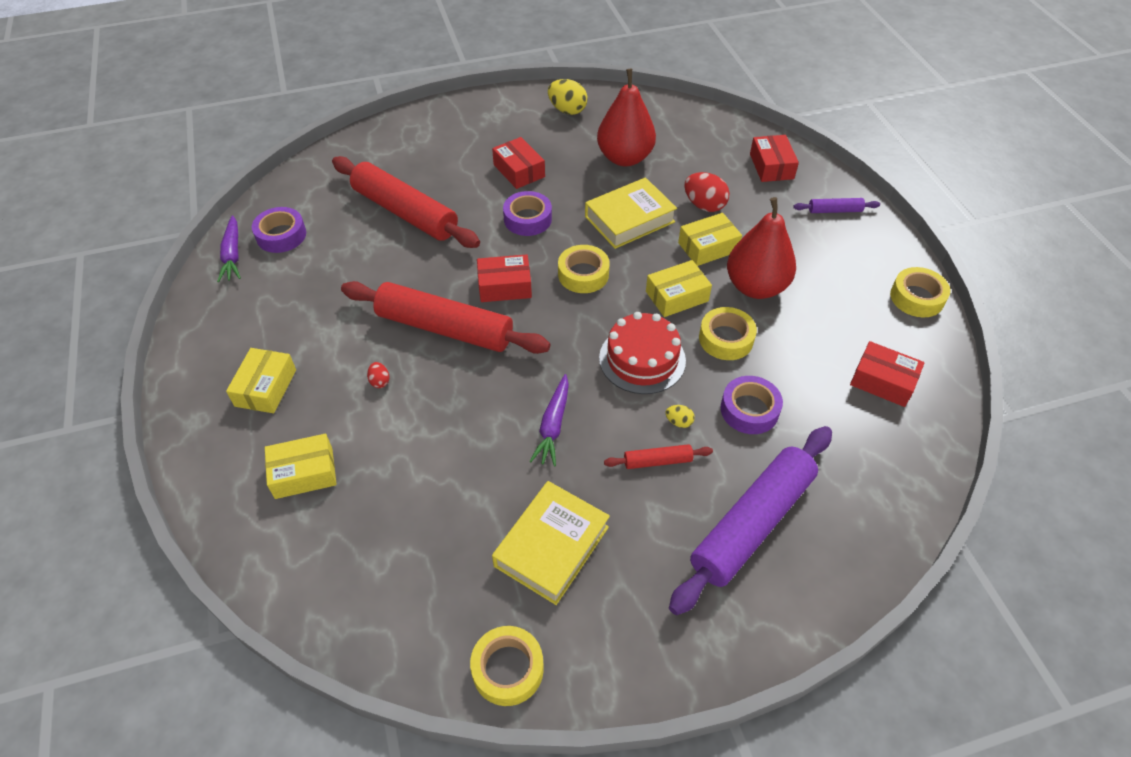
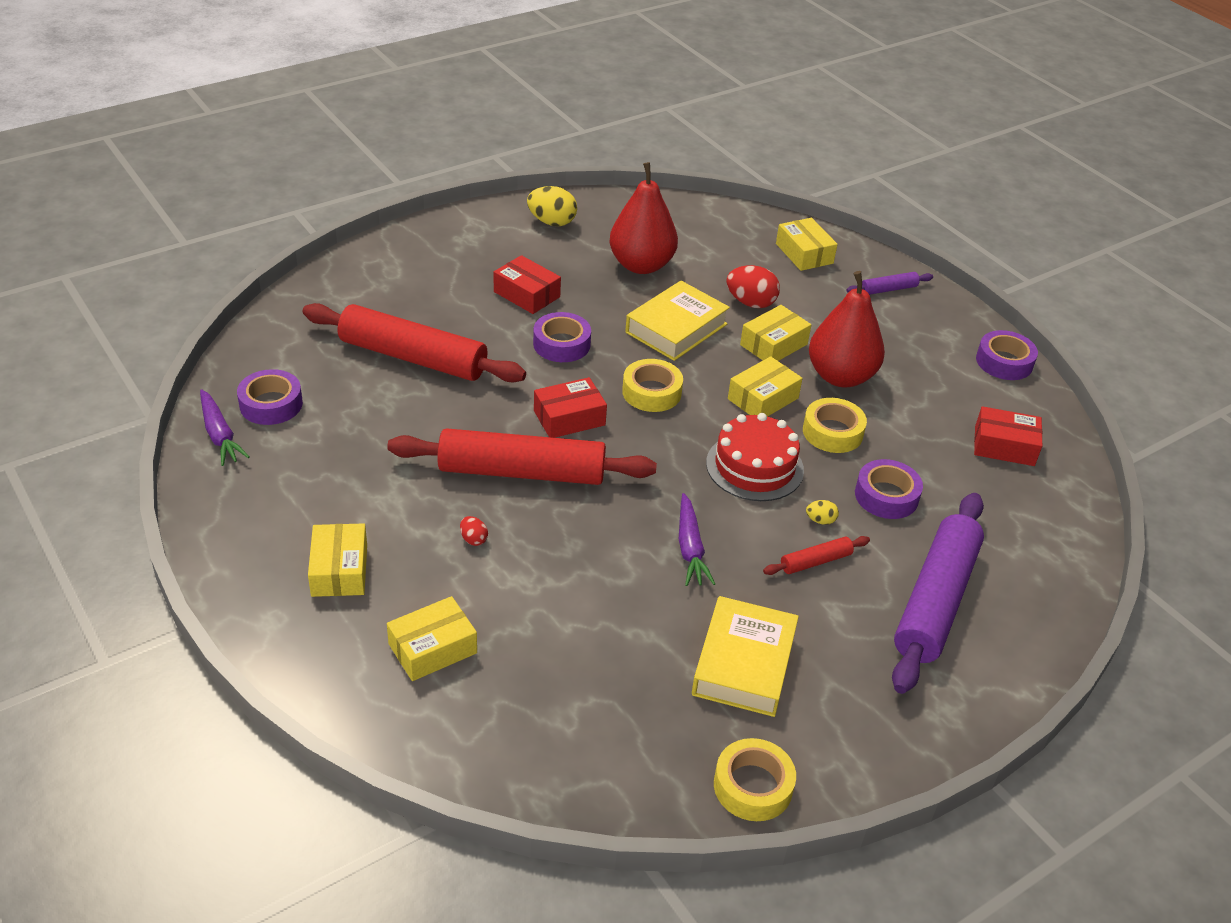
camera: 20 degrees left, 10 degrees down
(771, 166) = (804, 253): red box -> yellow box
(917, 297) = (1004, 362): yellow tape -> purple tape

